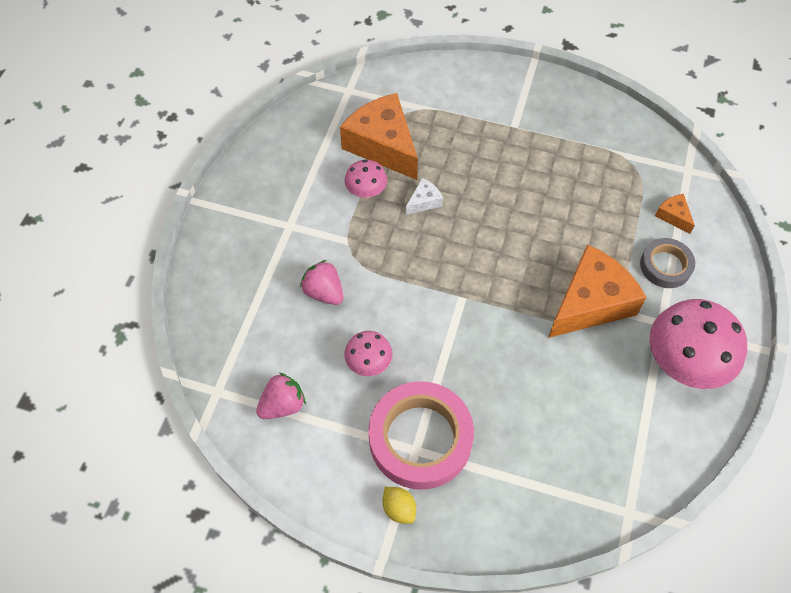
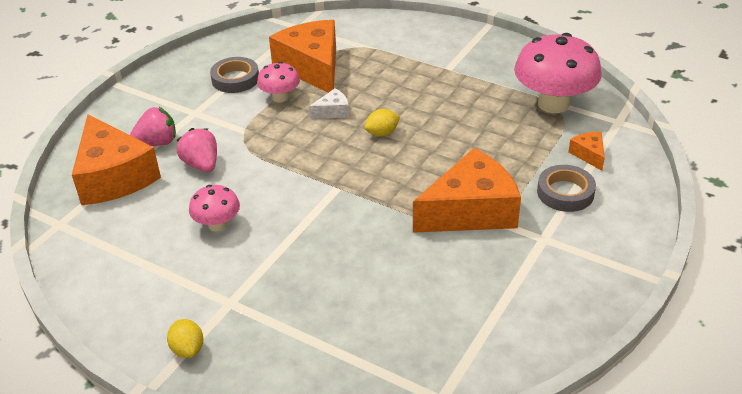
camera: 15 degrees right, 20 degrees down
(244, 323) = (113, 176): none -> orange cheese
(283, 405) = (115, 244): pink strawberry -> pink strawberry (157, 143)
(312, 174) = (235, 79): none -> grey tape
(420, 438) = (239, 294): pink tape -> none
(480, 222) = (382, 133): none -> yellow lemon
(684, 363) = (556, 276): pink mushroom -> pink mushroom (553, 104)

